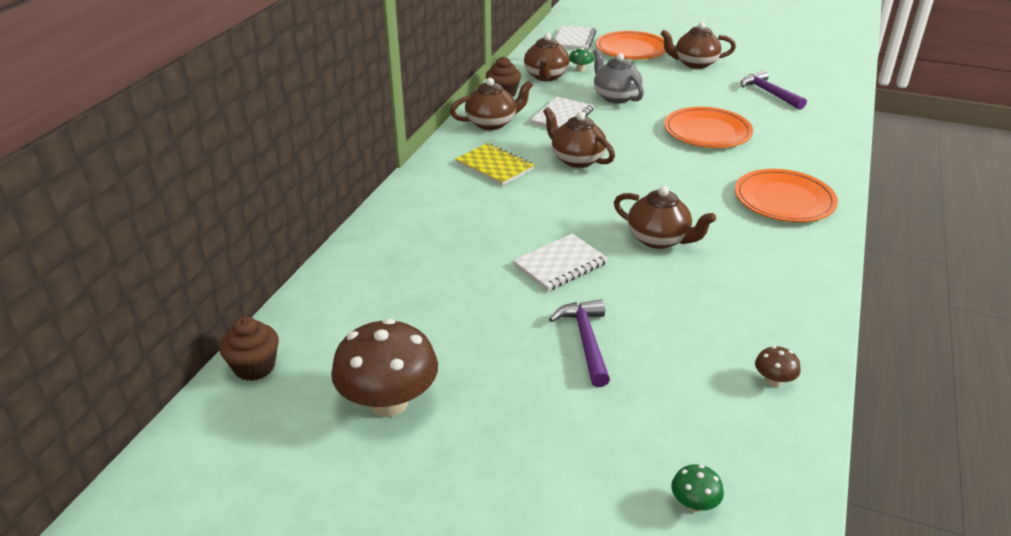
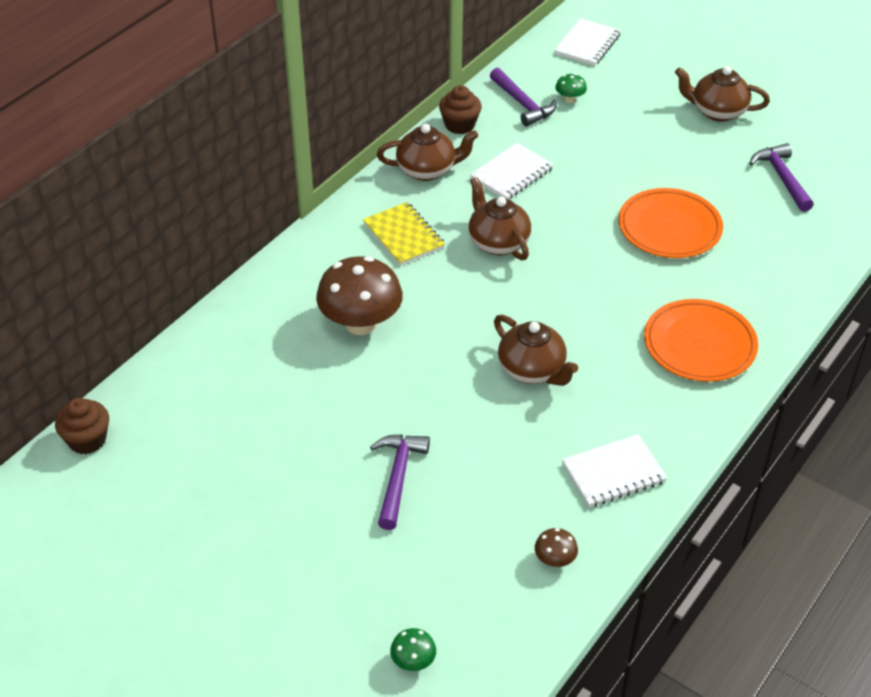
camera: 15 degrees right, 10 degrees up
(389, 402) = (192, 503): brown mushroom -> brown mushroom (360, 323)
(546, 76) = (523, 104): brown teapot -> purple hammer
(560, 264) = (414, 382): white notebook -> white notebook (613, 473)
(615, 97) = (590, 152): grey teapot -> none
(631, 49) = (650, 74): orange plate -> none

